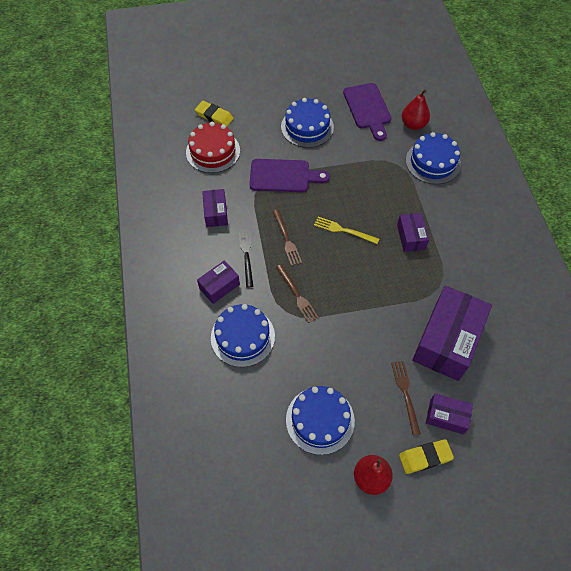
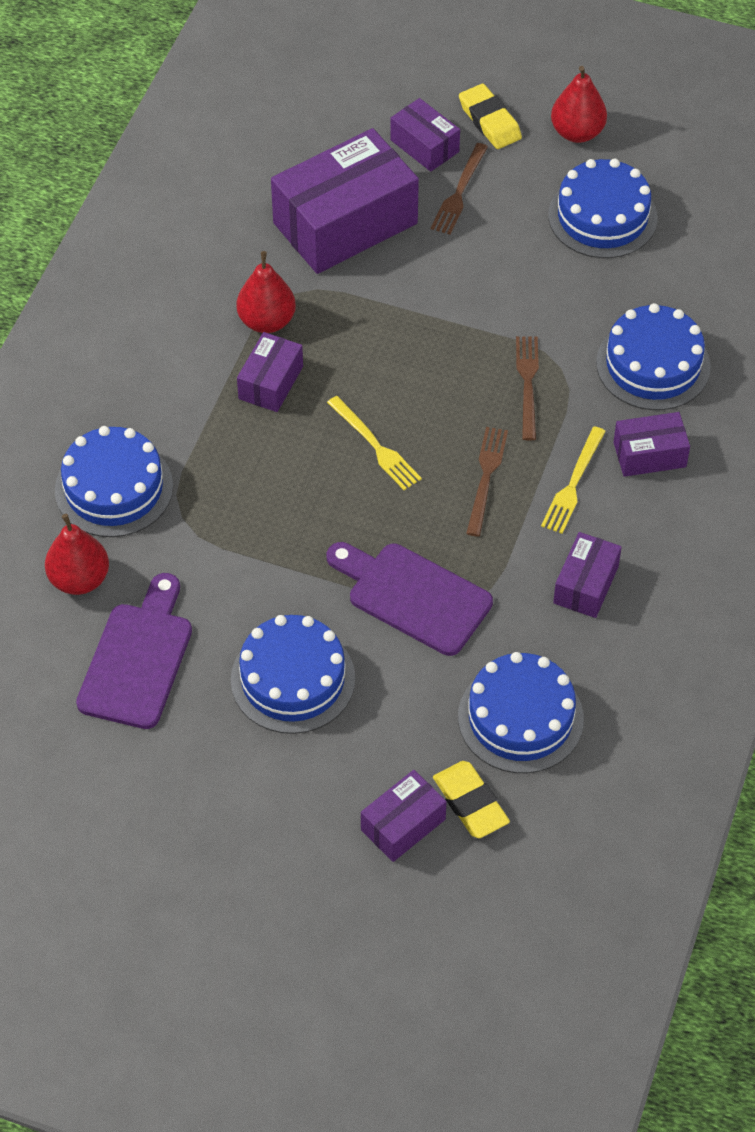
camera: 150 degrees left, 5 degrees down
(213, 151) = (520, 718): red cake -> blue cake
(234, 100) = (403, 824): none -> purple box
(246, 255) = (573, 484): black fork -> yellow fork
(425, 457) = (489, 121): yellow eraser -> yellow eraser turned 45 degrees clockwise
(437, 266) = (267, 321): none -> red pear

